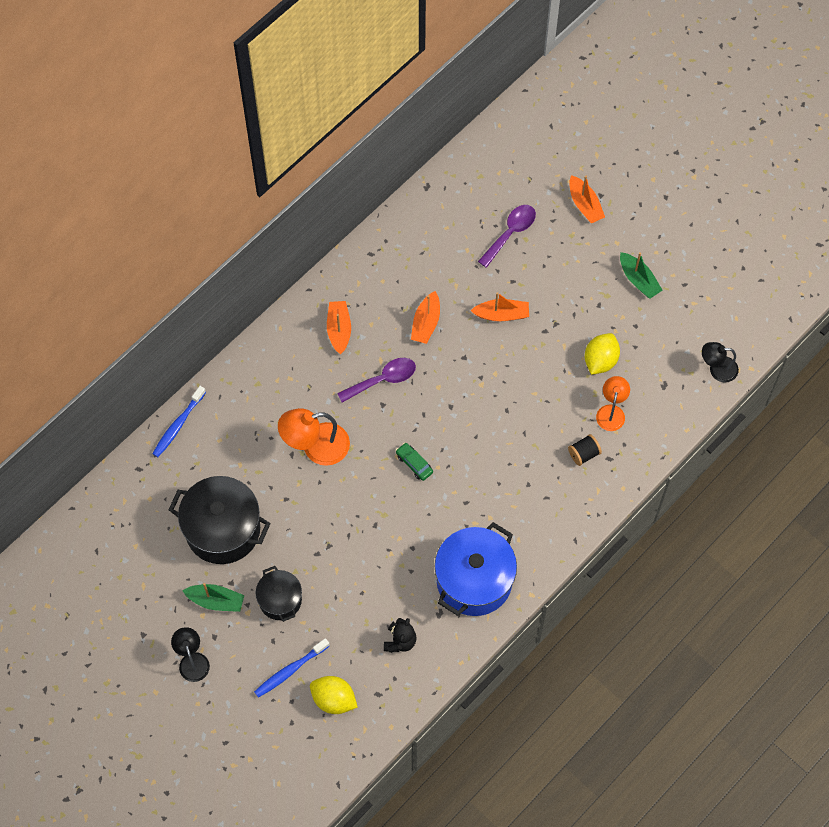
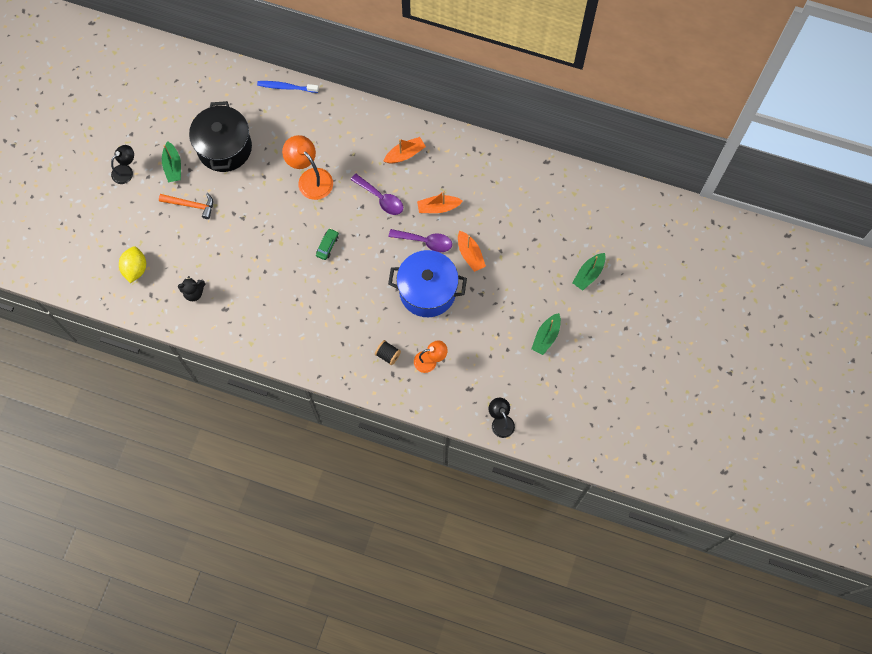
camera: 65 degrees right, 5 degrees up
(280, 600) = (190, 205): black pot -> orange hammer
(290, 670) = (144, 233): blue toothbrush -> none
(474, 580) = (258, 321): blue pot -> blue pot (427, 291)
(510, 233) = (538, 233): purple spoon -> purple spoon (425, 241)
(584, 204) = (588, 274): orange boat -> green boat
(600, 360) = (467, 336): yellow lemon -> none

